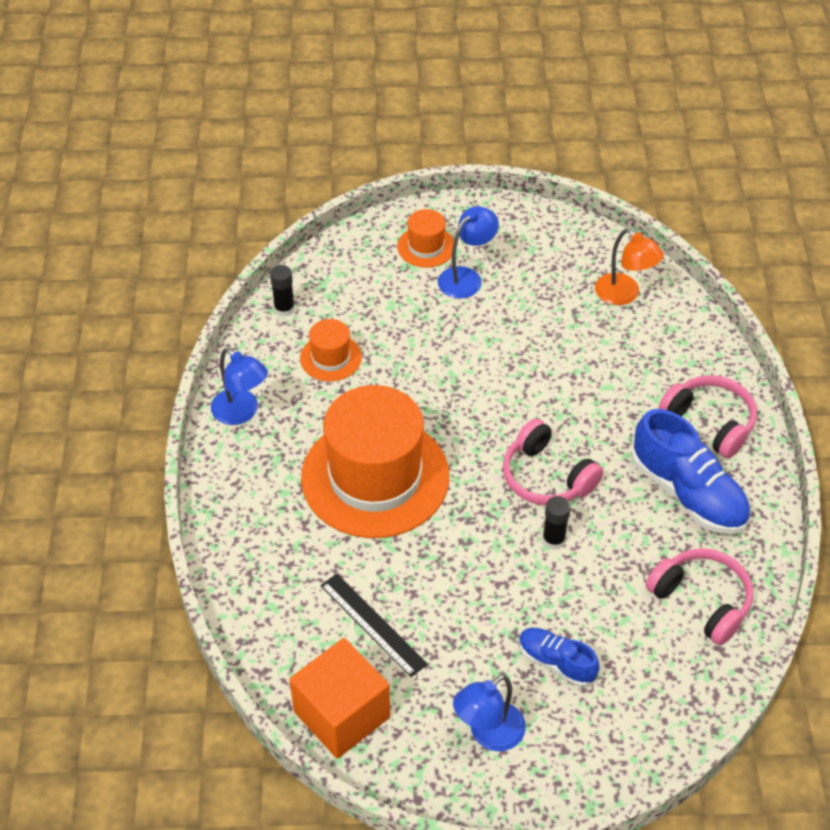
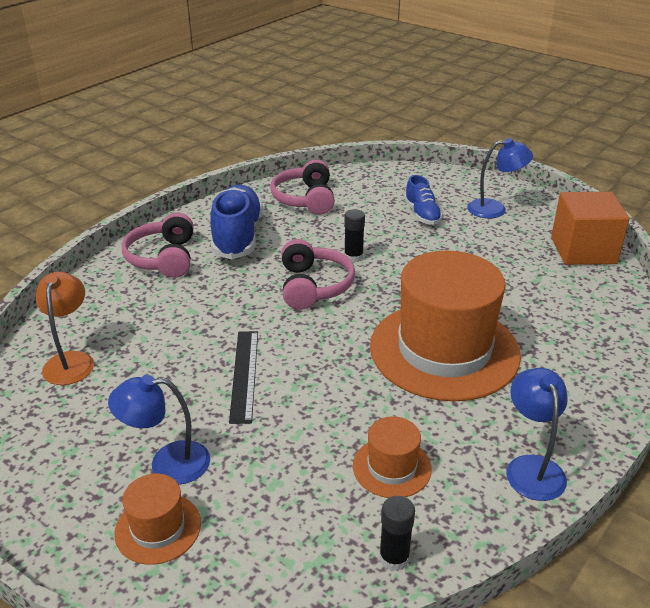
camera: 140 degrees left, 15 degrees down
(373, 624) = (526, 276): black ruler -> black ruler (244, 374)

